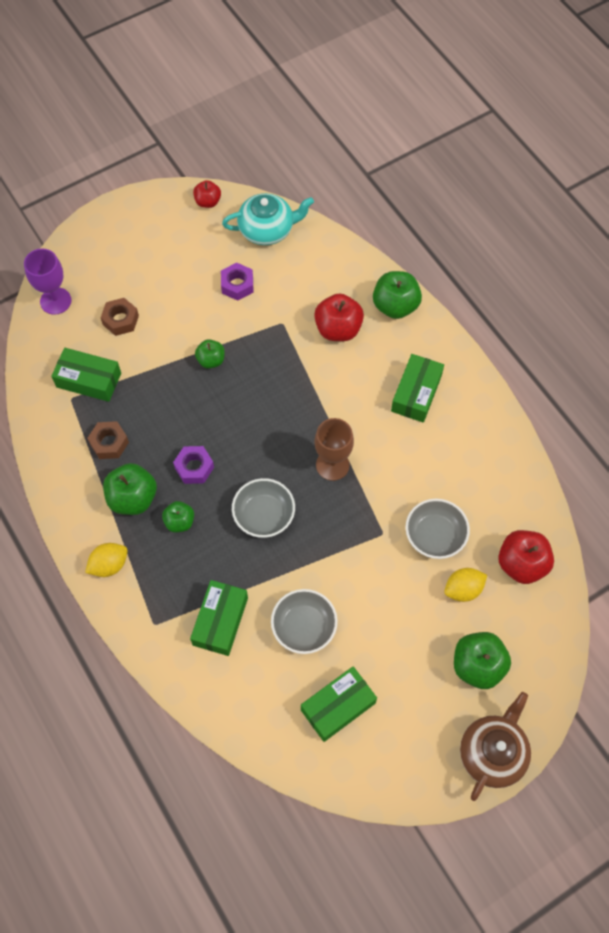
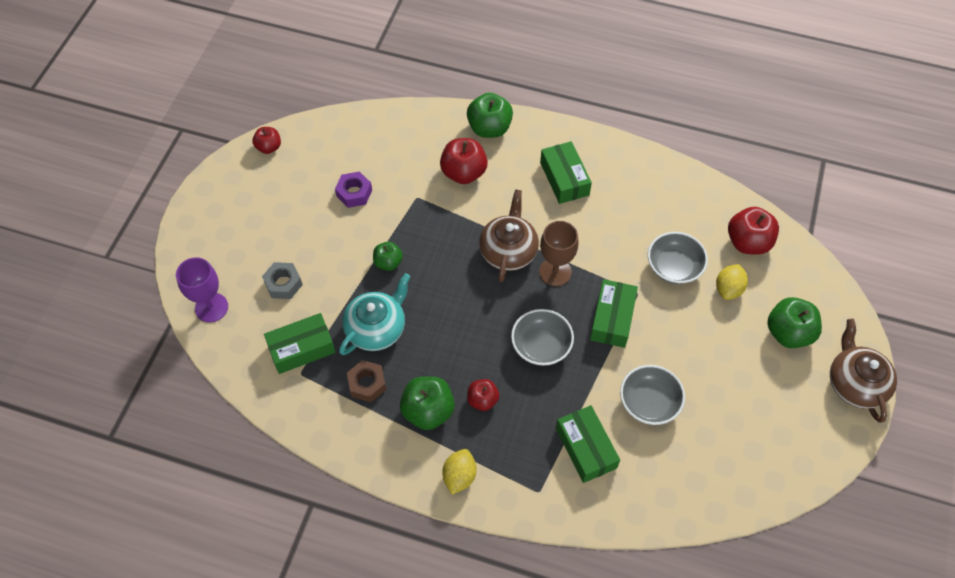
camera: 40 degrees left, 5 degrees down
(120, 320) = (283, 284): brown nut -> grey nut
(179, 522) = (482, 400): green apple -> red apple
(194, 467) = (454, 351): purple nut -> none
(267, 230) = (338, 137): turquoise teapot -> turquoise teapot (376, 328)
(312, 420) = (508, 251): none -> brown teapot
(338, 706) = (728, 438): green box -> green box (612, 318)

